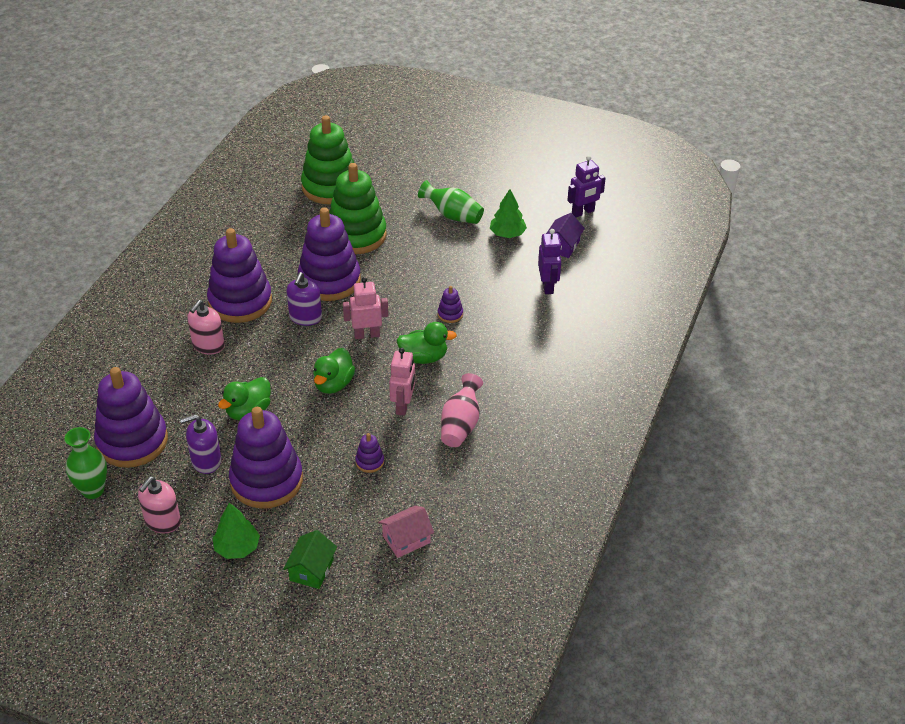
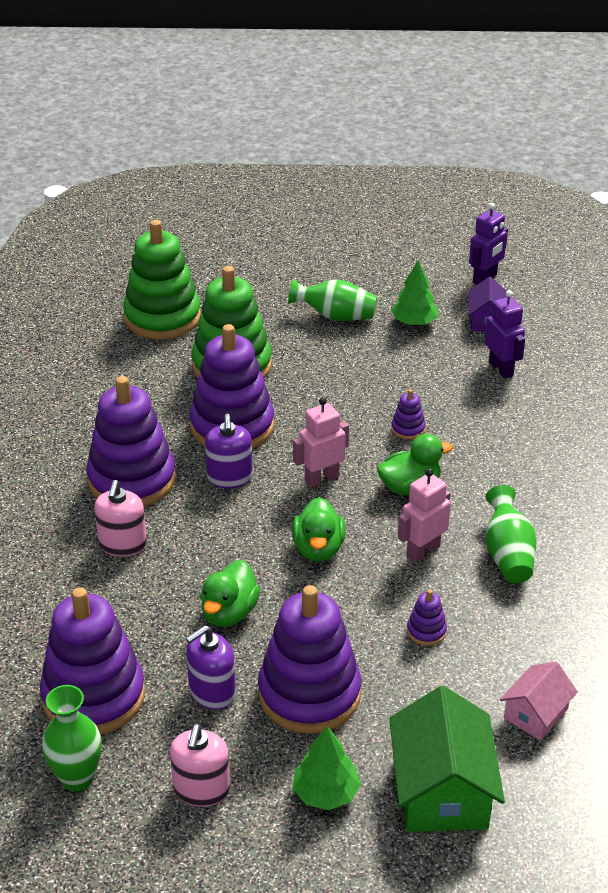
camera: 20 degrees left, 5 degrees down
(311, 570) = (442, 790): green house -> green house, size x1.76
(403, 406) = (423, 551): pink robot -> pink robot turned 120 degrees counterclockwise
(460, 425) = (508, 554): pink vase -> green vase

